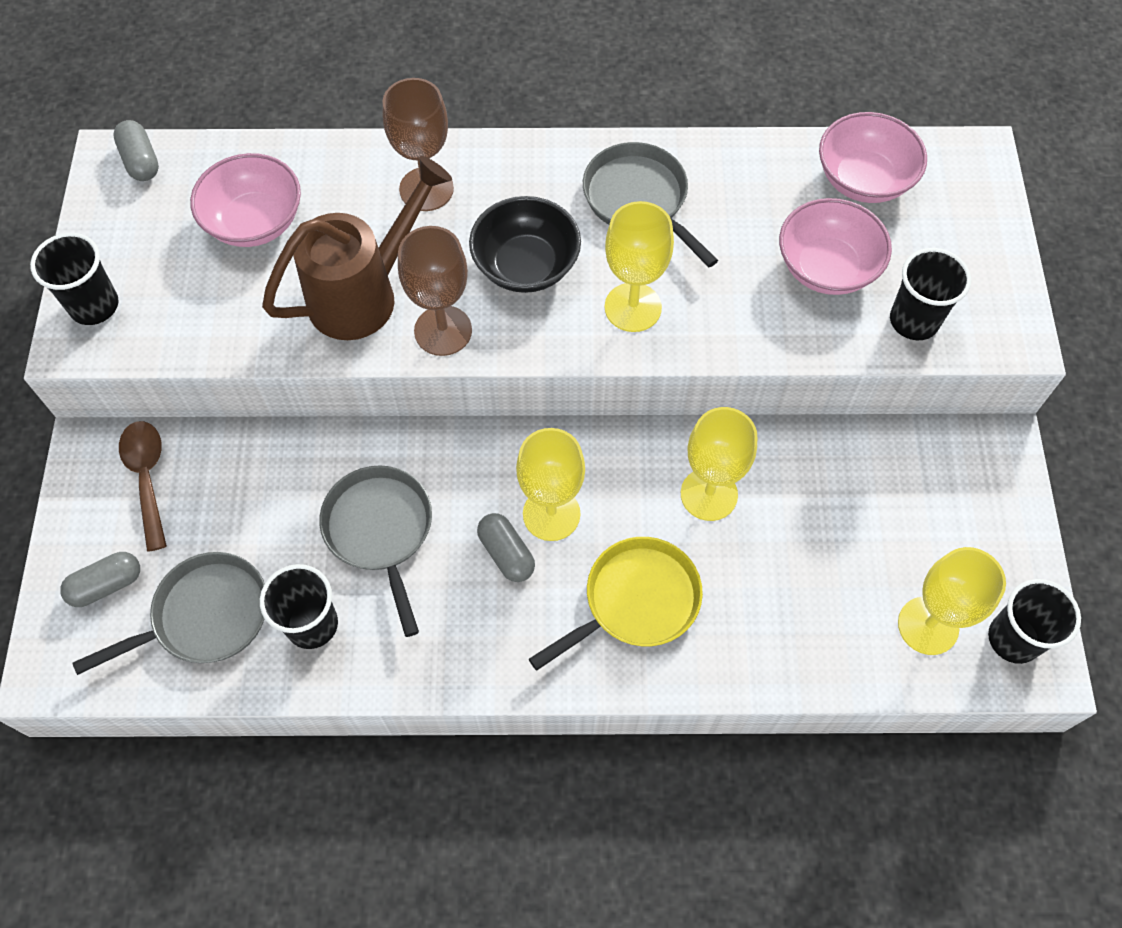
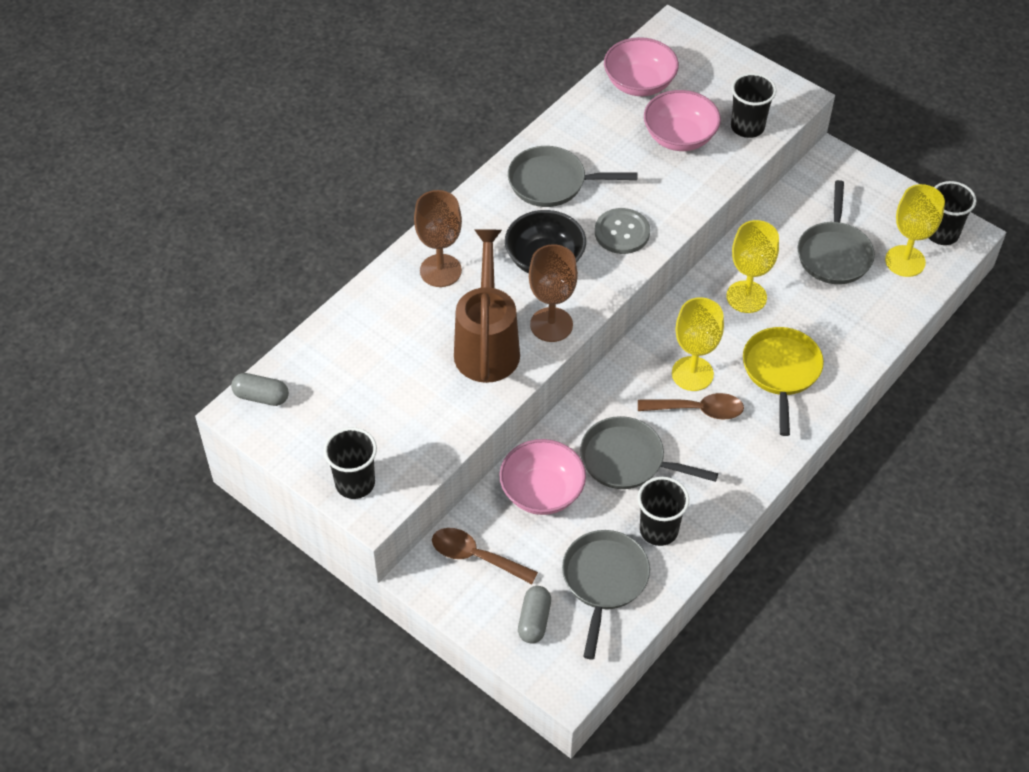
camera: 50 degrees left, 10 degrees down
(255, 222) = (375, 366): pink bowl -> pink bowl (542, 492)
(506, 553) = (698, 410): grey capsule -> brown spoon
(633, 307) = (622, 232): yellow goblet -> grey button
(861, 541) = (834, 253): none -> grey pan

